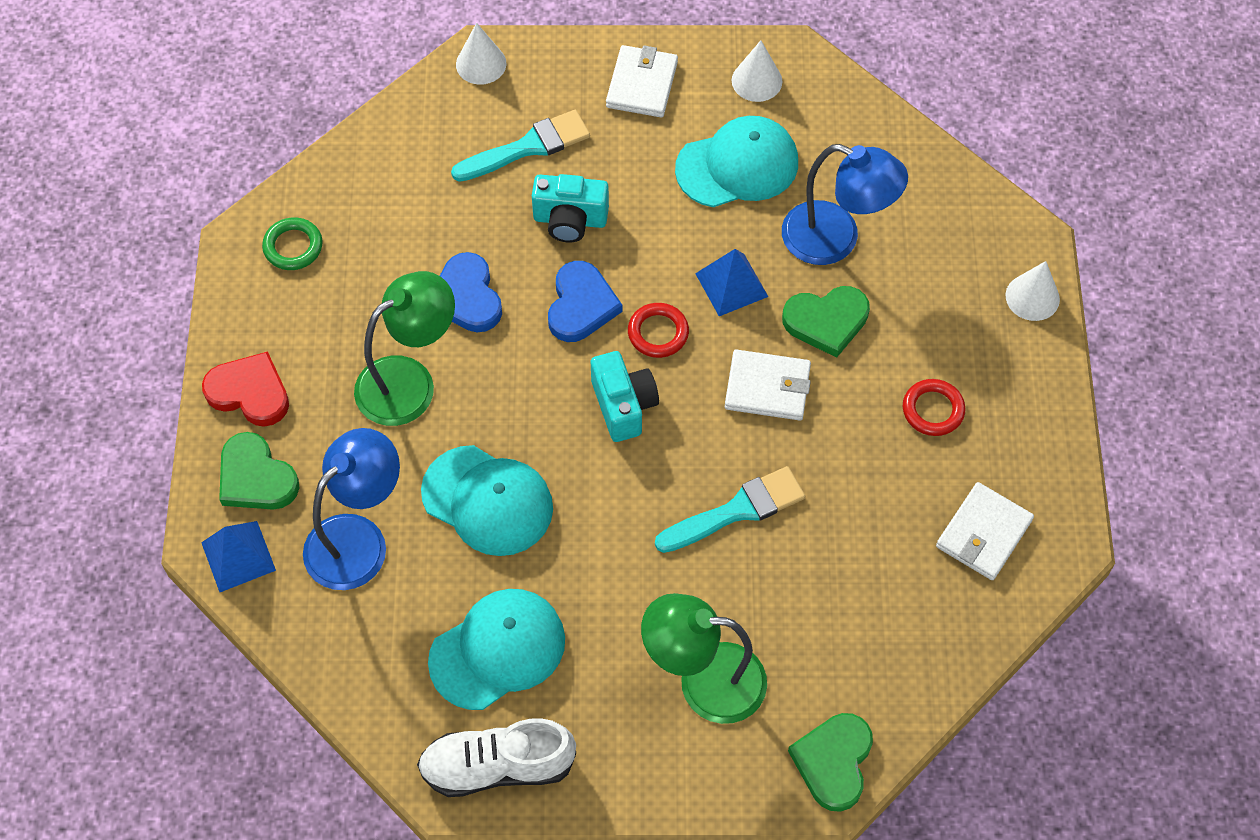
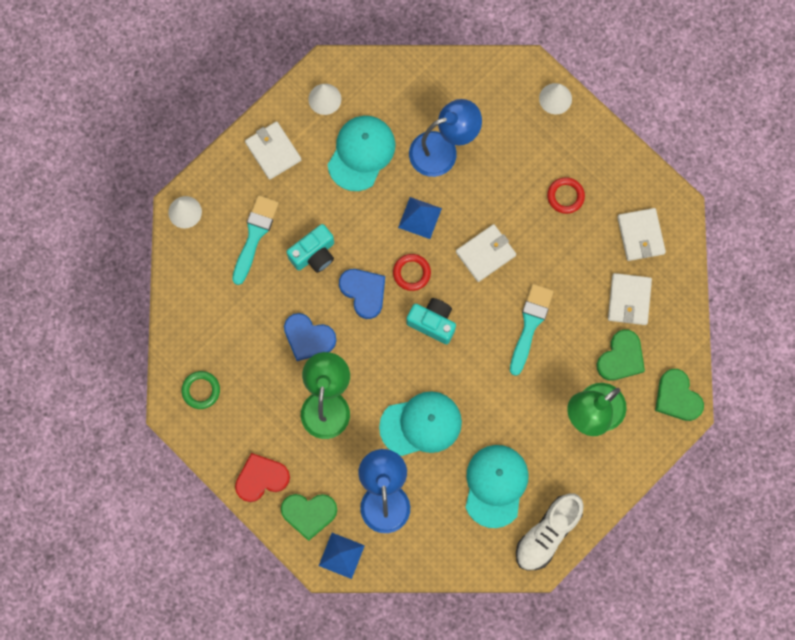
camera: 45 degrees left, 15 degrees up
(826, 321) = (479, 196): green heart -> green heart (621, 358)
(891, 592) = (629, 300): none -> white wallet

